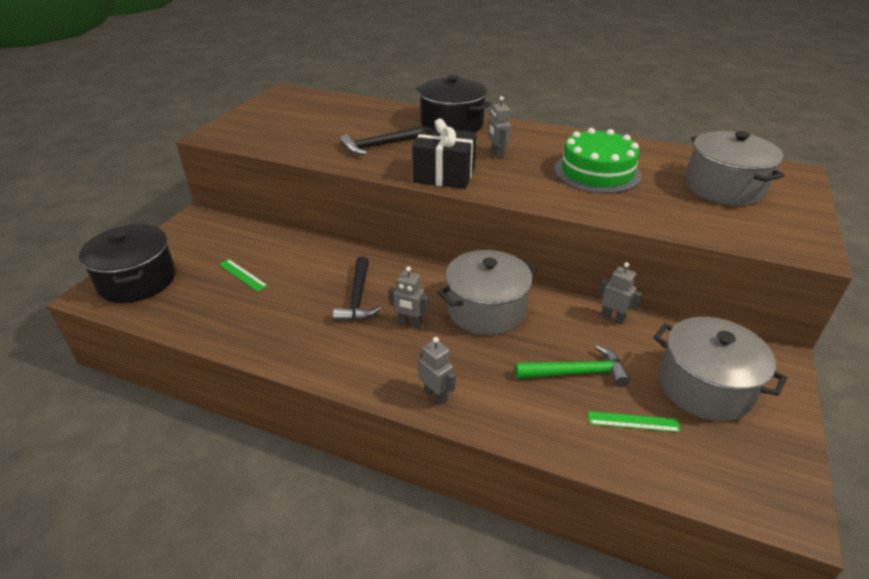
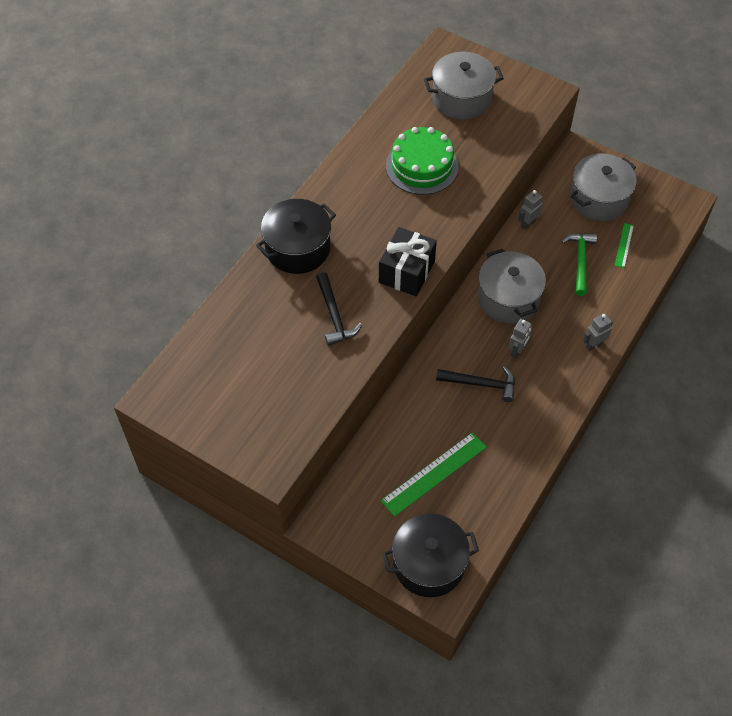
camera: 80 degrees left, 20 degrees up
(242, 275) = (434, 474): green ruler -> green ruler, size x1.94
(497, 154) = (374, 226): grey robot -> none

